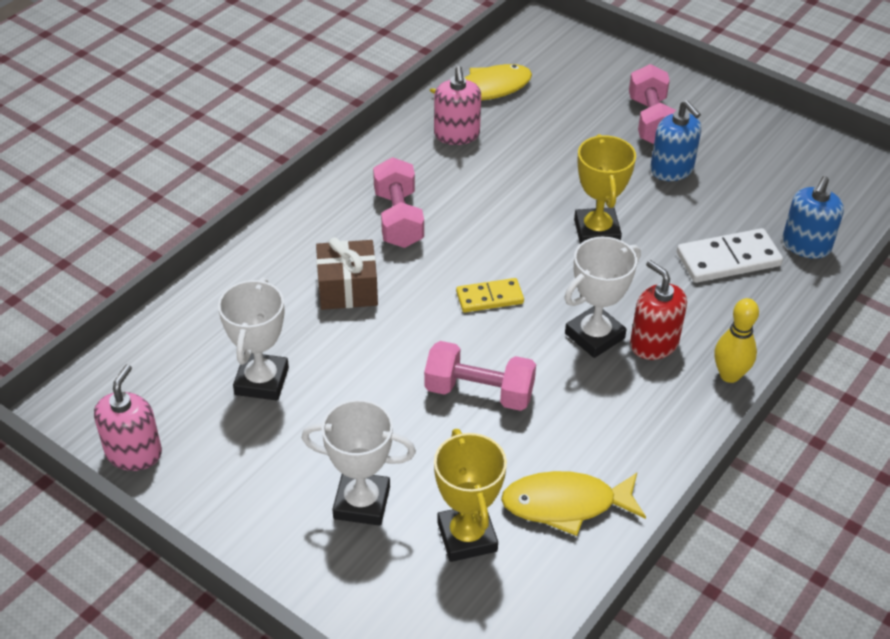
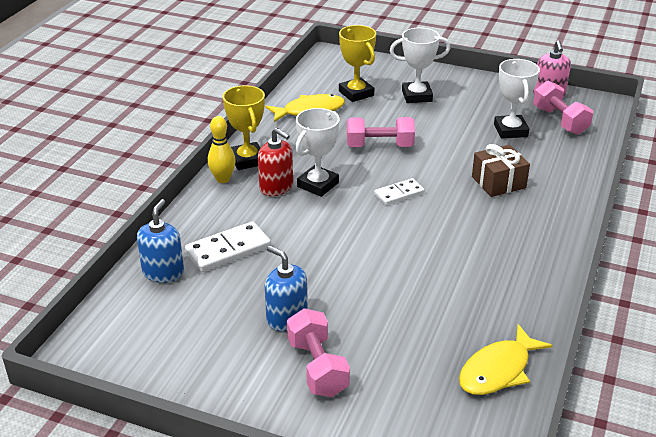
camera: 165 degrees right, 10 degrees down
(398, 219) = (497, 232): pink dumbbell -> pink dumbbell (560, 121)
(456, 134) = (498, 313): pink soap dispenser -> none
(489, 297) = (399, 194): yellow domino -> white domino
(597, 231) = (338, 251): yellow trophy -> yellow trophy (247, 160)

